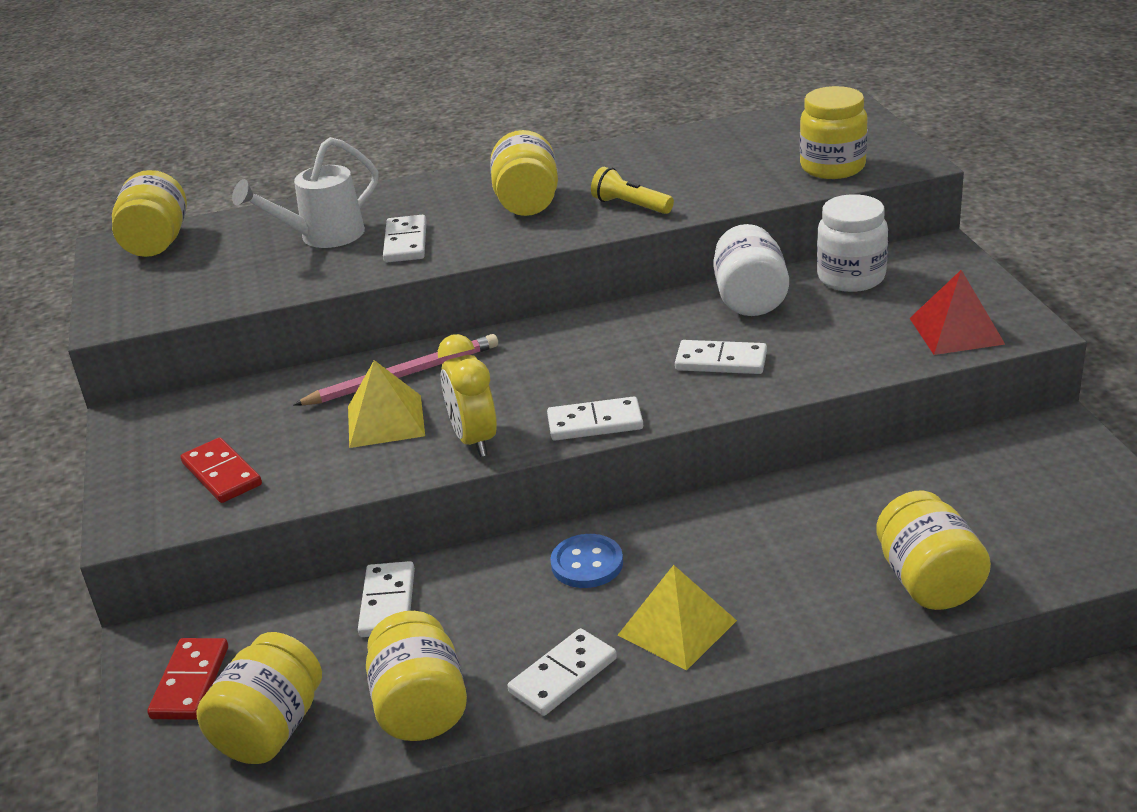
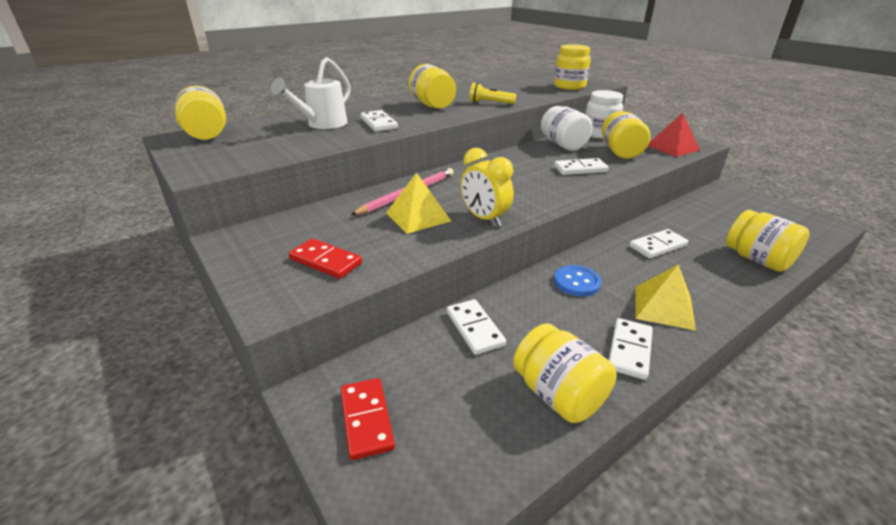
camera: 25 degrees left, 0 degrees up
(270, 729) = (460, 442): yellow jar -> yellow jar (620, 152)
(595, 423) = (546, 202): white domino -> white domino (657, 246)

